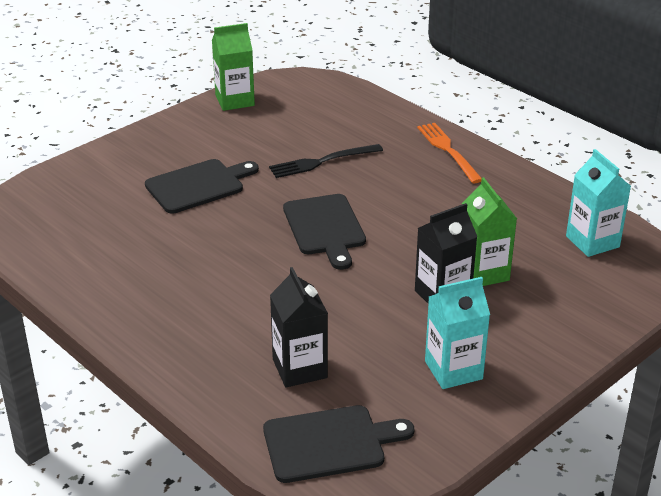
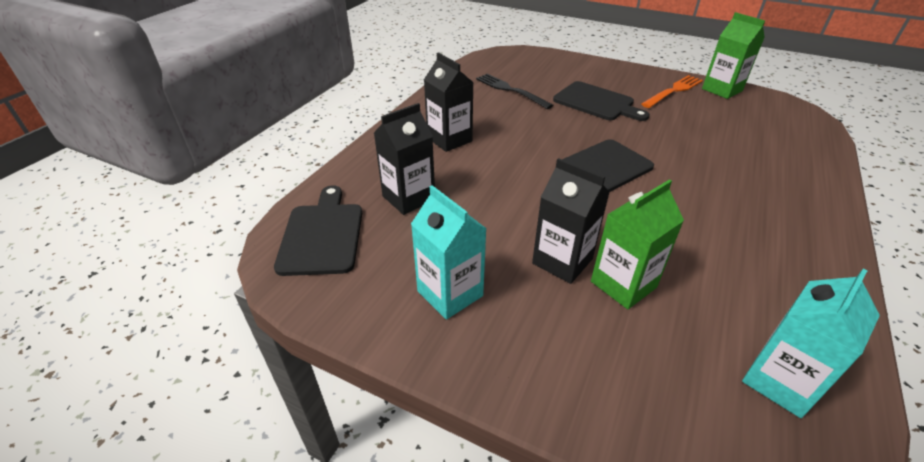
camera: 70 degrees right, 5 degrees up
(202, 313) = (449, 139): none -> black carton
(321, 162) = (691, 145): black fork -> black fork (510, 90)
(330, 443) = (322, 235): black cutting board -> black cutting board turned 150 degrees counterclockwise
(447, 150) = (810, 214): orange fork -> orange fork (674, 90)

